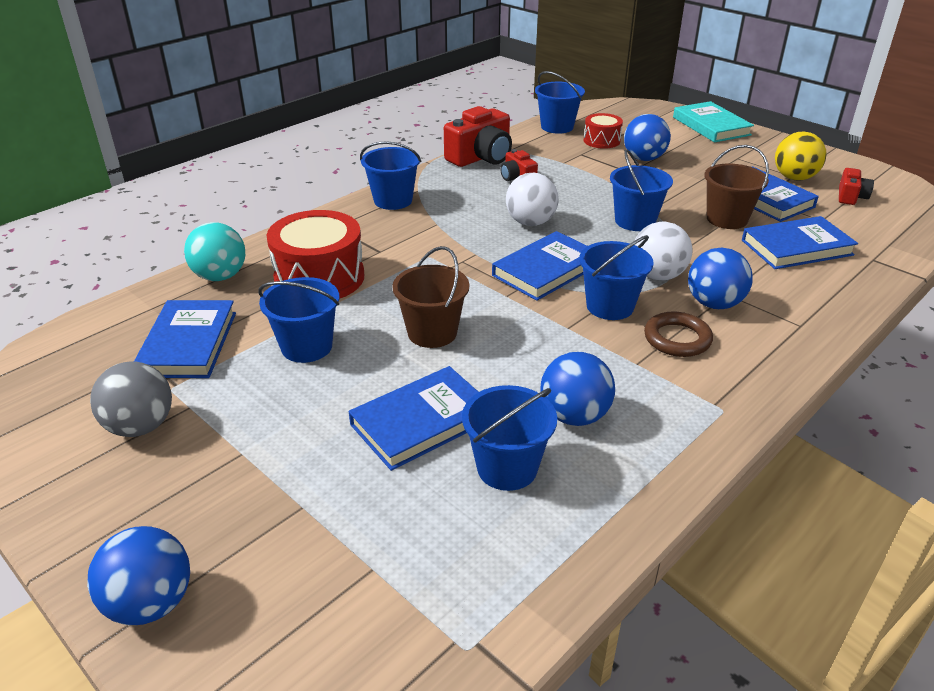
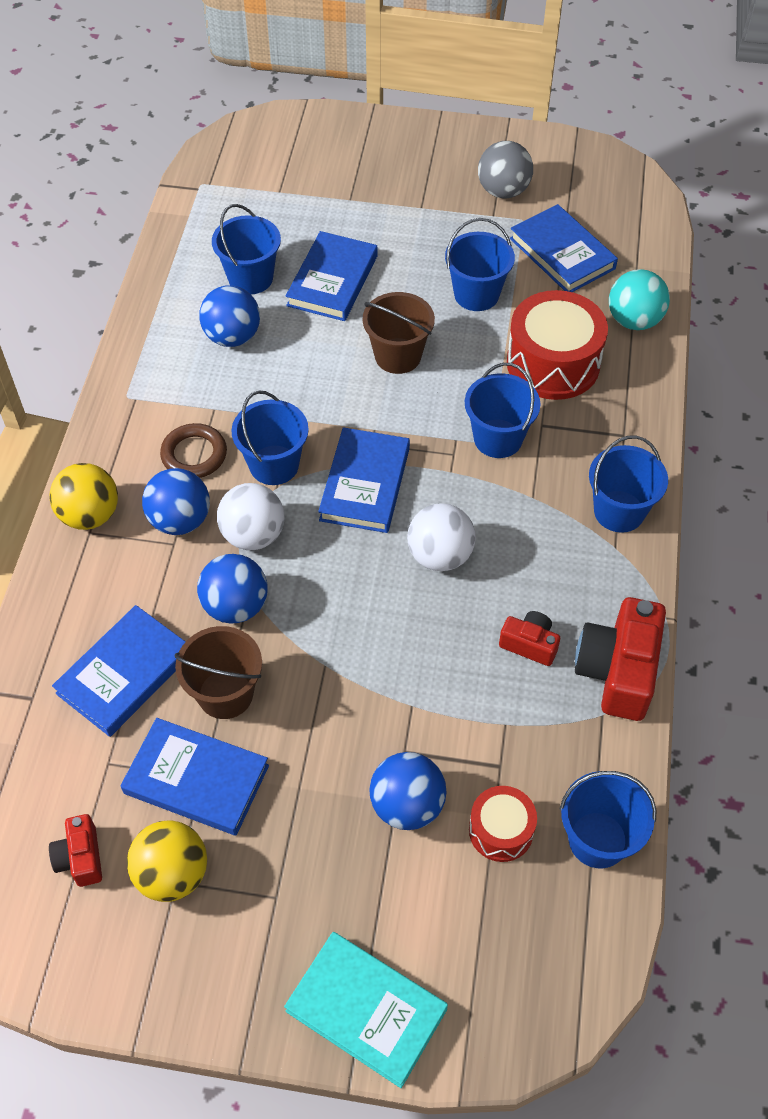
camera: 145 degrees right, 20 degrees up
(151, 603) = (371, 129): blue ball -> blue ball (235, 606)
(635, 221) = (329, 626): blue bucket -> blue bucket (498, 438)
(796, 335) = (90, 515): none -> yellow ball

